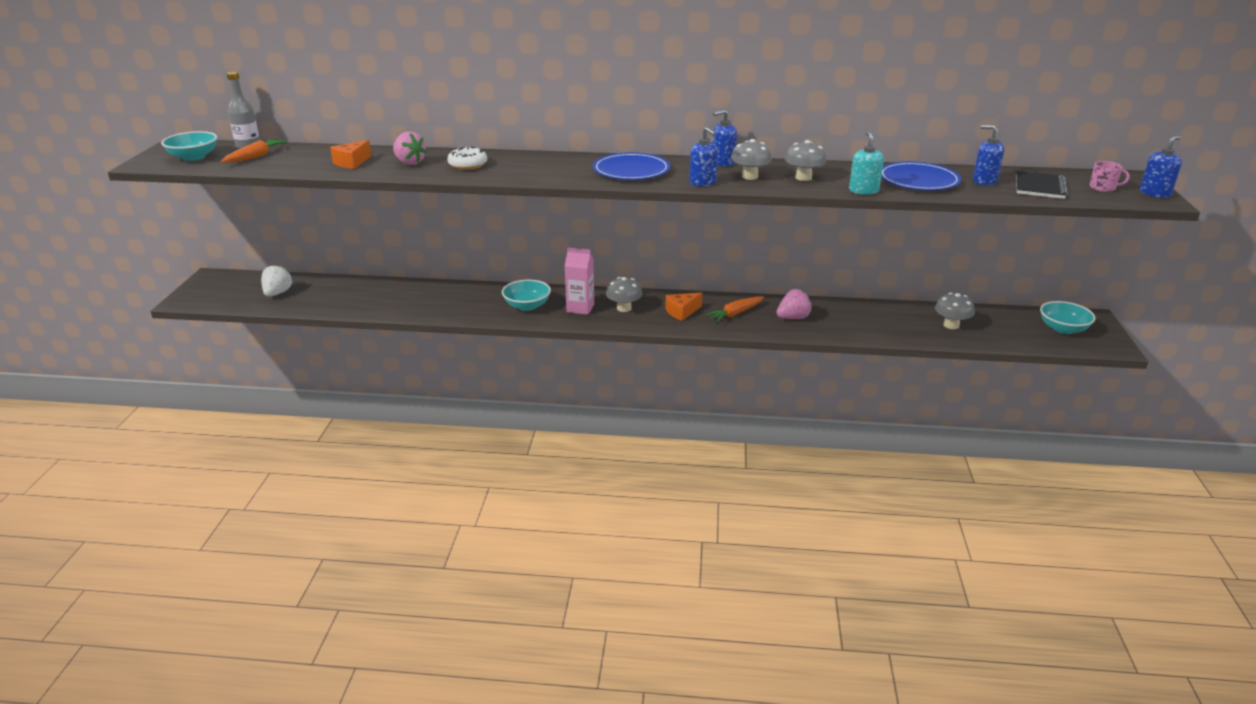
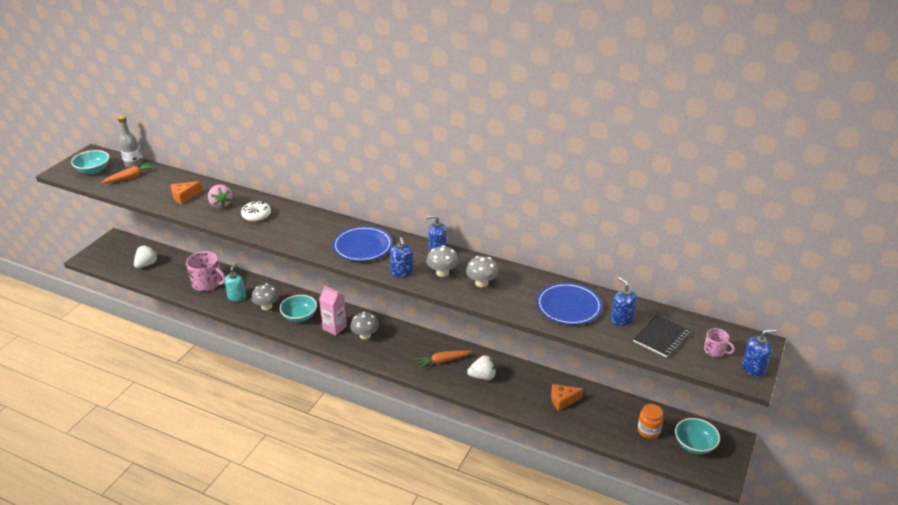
camera: 20 degrees right, 5 degrees up
(378, 297) = (207, 283): none -> pink mug
(682, 312) = (404, 349): orange cheese -> orange cheese (563, 400)
(793, 318) = (483, 376): pink strawberry -> white strawberry
(863, 190) = (513, 309): turquoise soap dispenser -> turquoise soap dispenser (236, 297)
(951, 325) = (602, 416): grey mushroom -> grey mushroom (266, 306)
(1008, 327) = (648, 431): none -> orange jar

